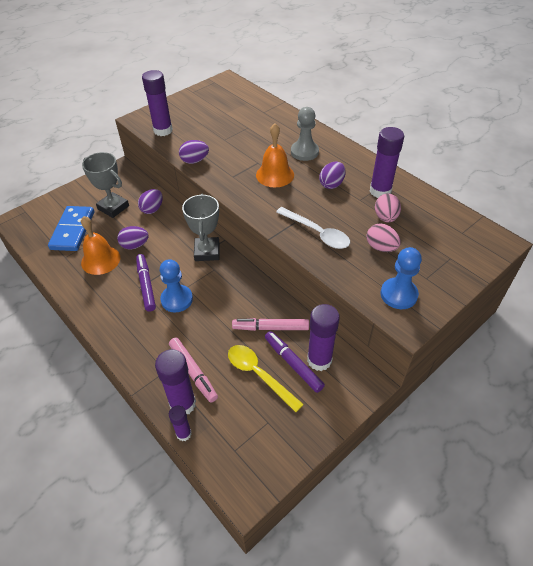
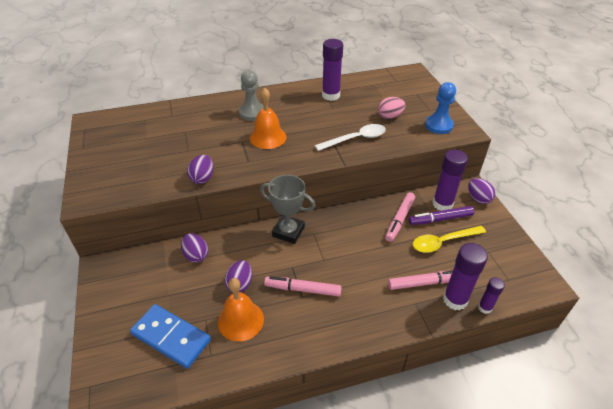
camera: 65 degrees left, 5 degrees down
(113, 207) = (164, 288): grey trophy -> none
(146, 285) = (303, 289): purple marker -> pink marker
(163, 130) = (128, 186): purple glue stick -> none
(177, 299) = (335, 271): blue pawn -> none
(331, 184) = (305, 113): purple egg -> purple egg (478, 198)
(385, 217) = (361, 103): pink egg -> none

